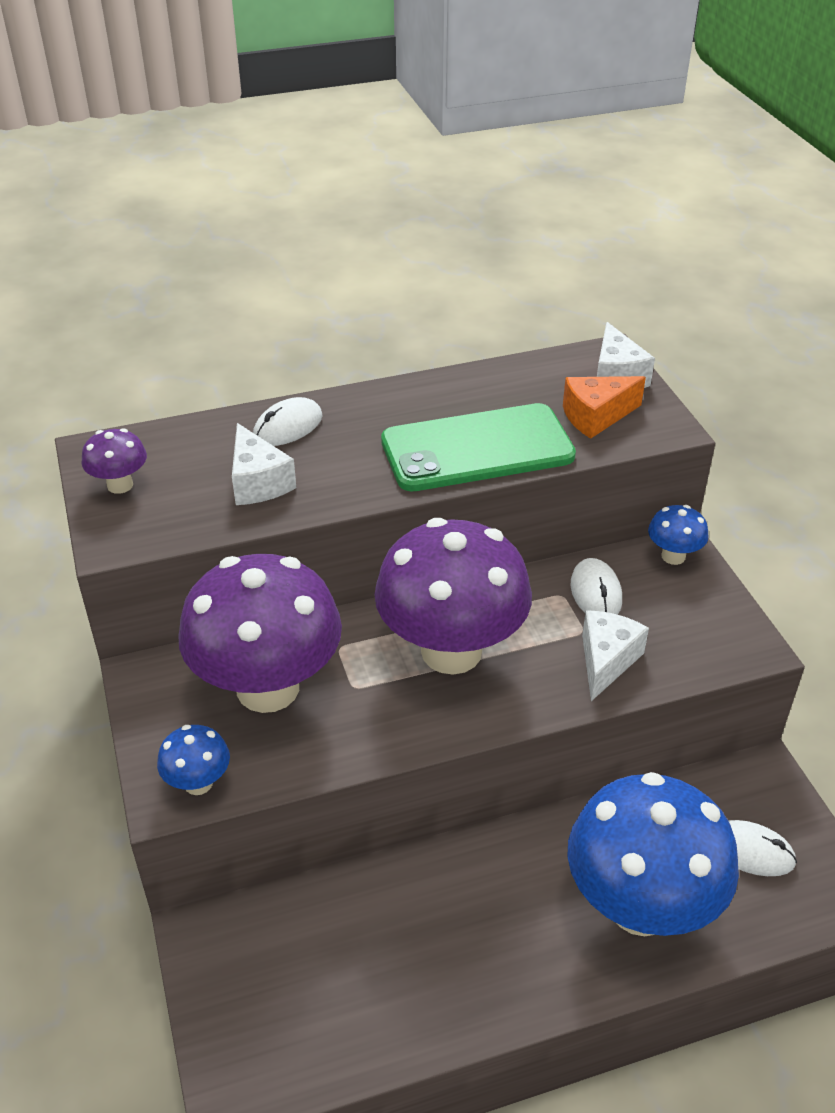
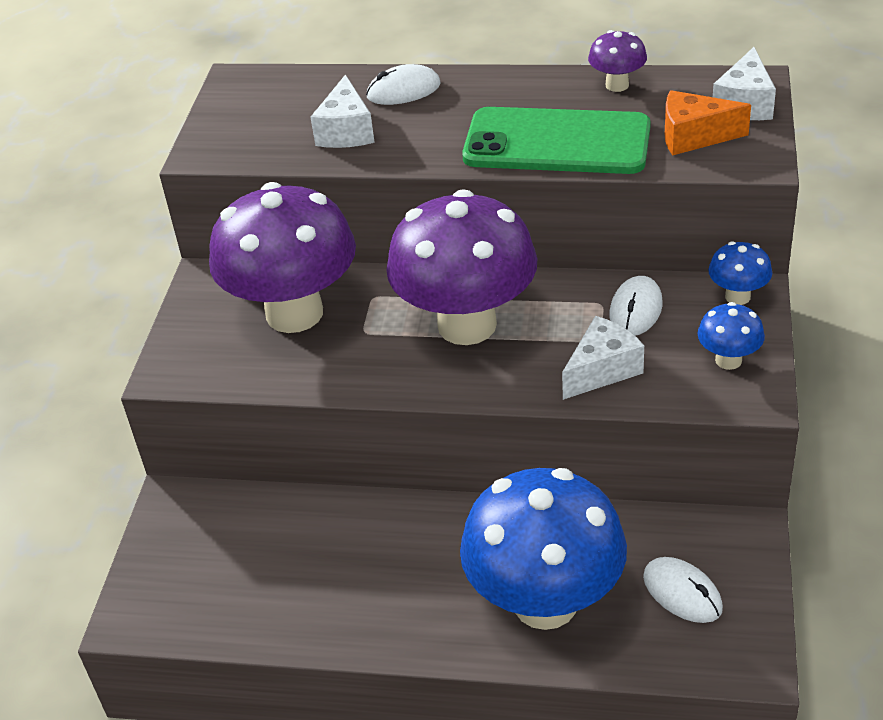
camera: 30 degrees right, 0 degrees up
(120, 485) = (236, 110): purple mushroom -> purple mushroom (617, 85)
(198, 783) = (195, 369): blue mushroom -> blue mushroom (728, 360)

